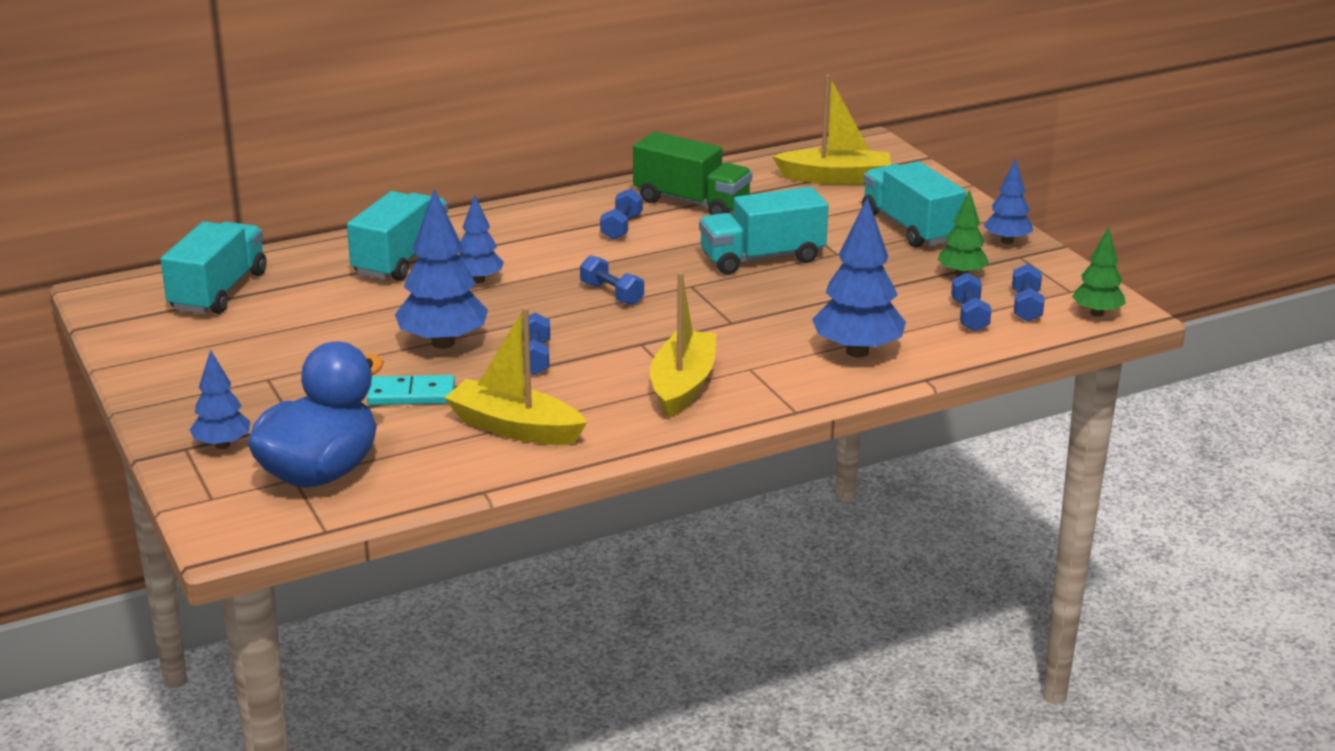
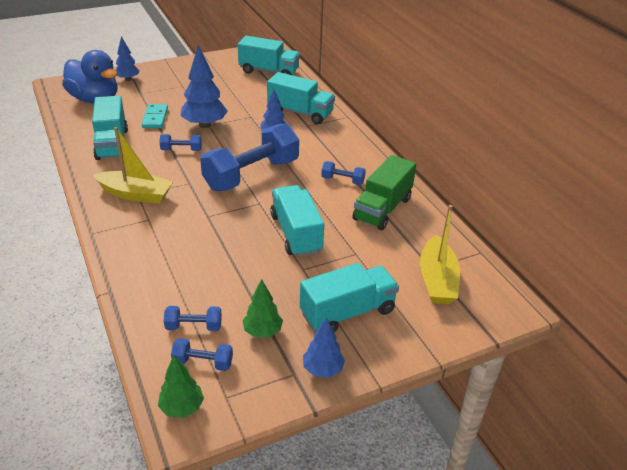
camera: 90 degrees right, 10 degrees up
(515, 428) = (112, 144): yellow boat -> turquoise truck
(612, 294) = (251, 174): blue dumbbell -> blue dumbbell, size x2.33
(857, 351) = (155, 264): blue tree -> none

